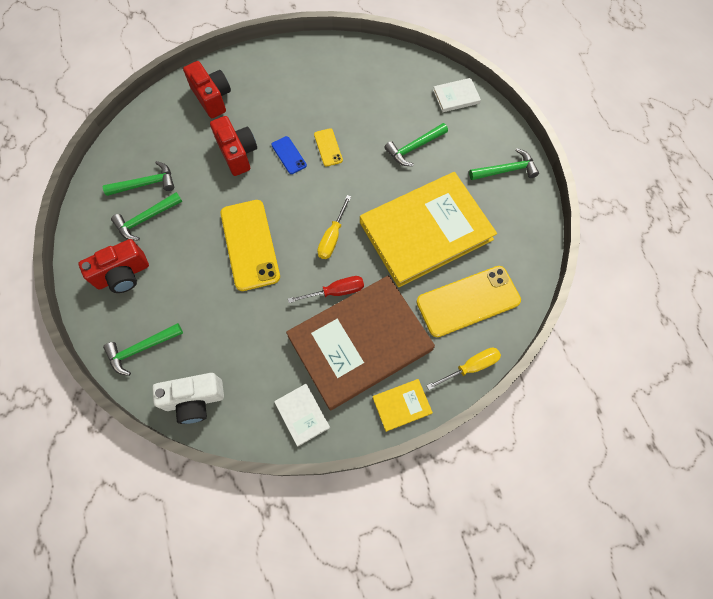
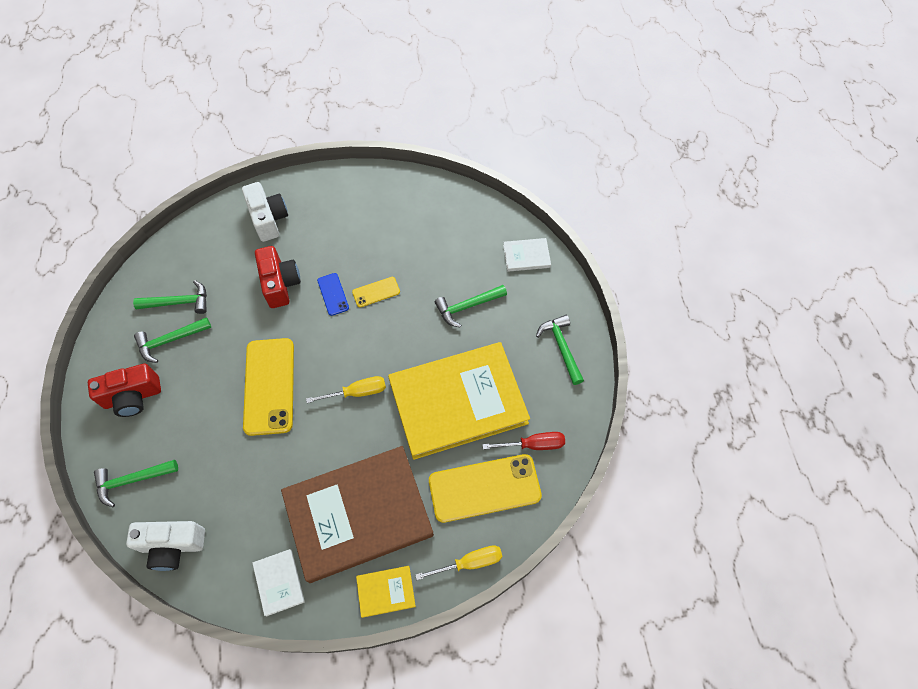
camera: 10 degrees right, 5 degrees down
(212, 98) = (268, 219): red camera -> white camera
(328, 147) = (376, 292): yellow phone -> yellow phone turned 75 degrees clockwise
(332, 237) = (357, 392): yellow screwdriver -> yellow screwdriver turned 135 degrees counterclockwise
(336, 291) = (346, 453): red screwdriver -> red screwdriver (533, 444)
(506, 170) = (561, 347): green hammer -> green hammer turned 105 degrees counterclockwise

